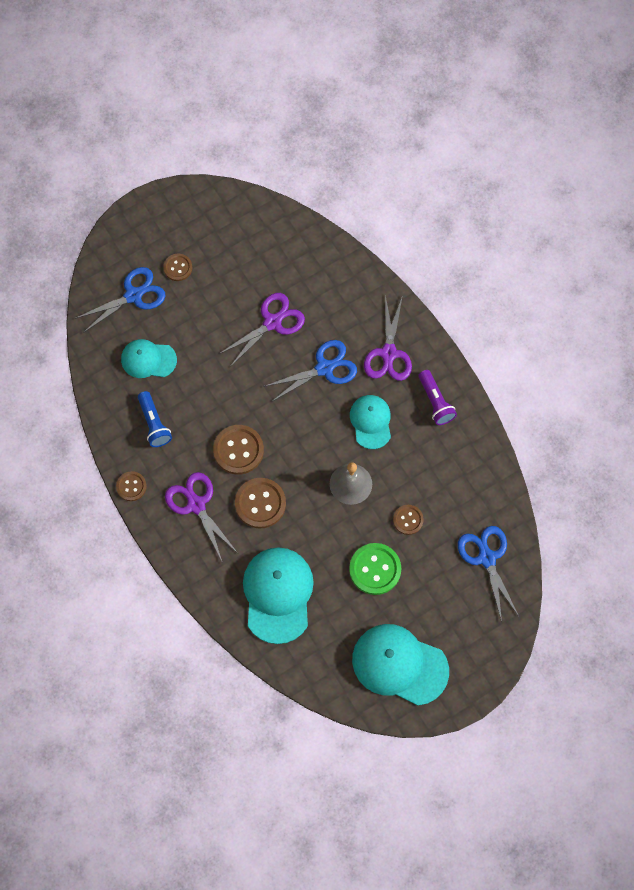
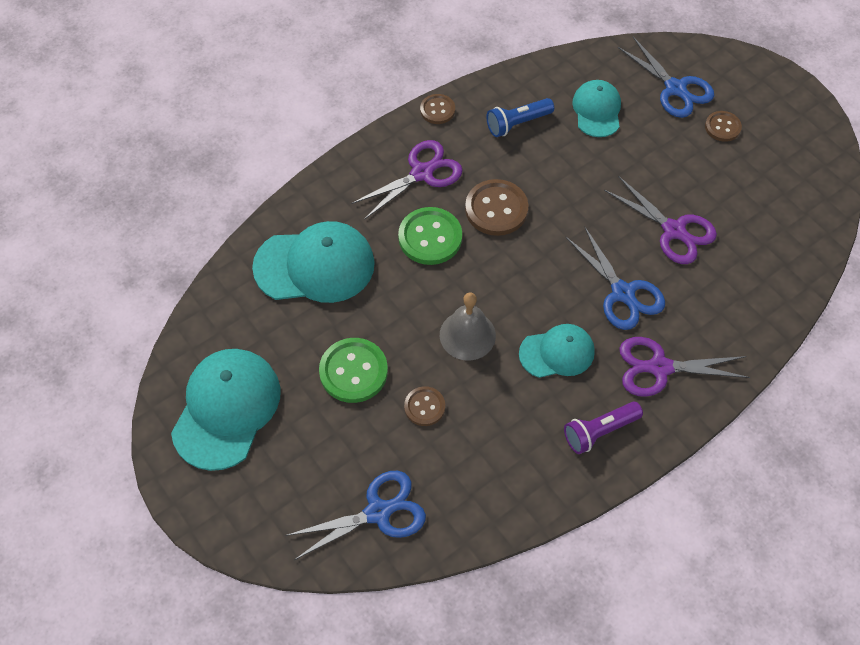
camera: 85 degrees right, 10 degrees down
(260, 503) = (430, 237): brown button -> green button

